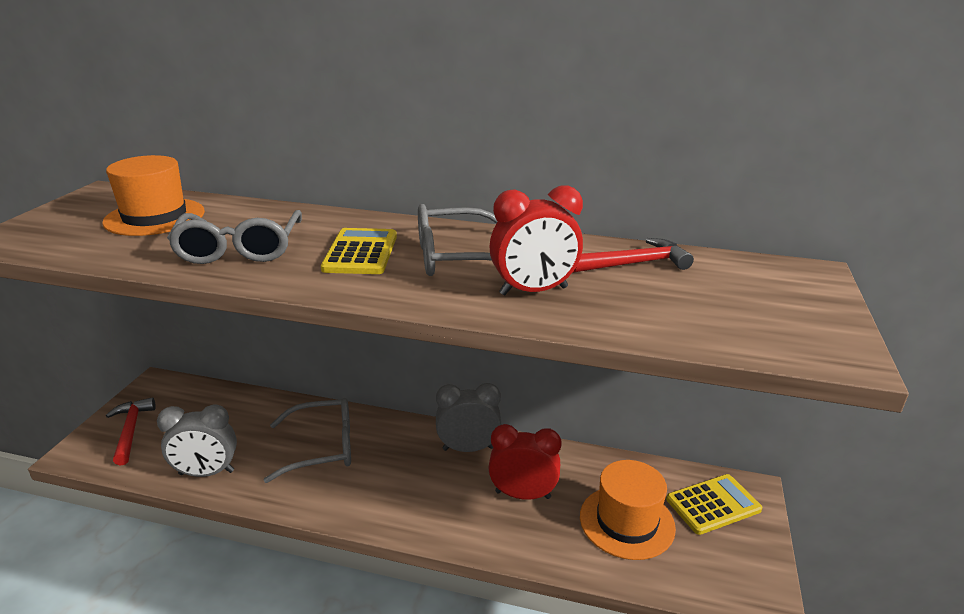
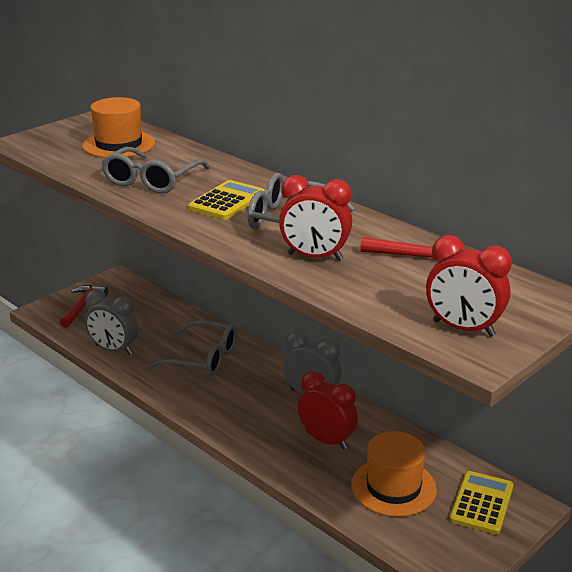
camera: 30 degrees right, 0 degrees up
(713, 504) = (481, 503): yellow calculator -> yellow calculator turned 75 degrees counterclockwise
(781, 328) = (463, 328): none -> red clock

